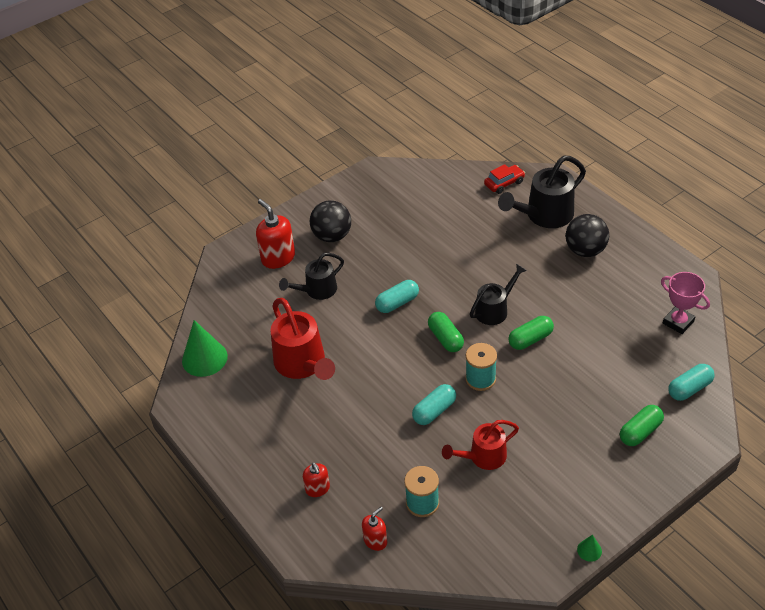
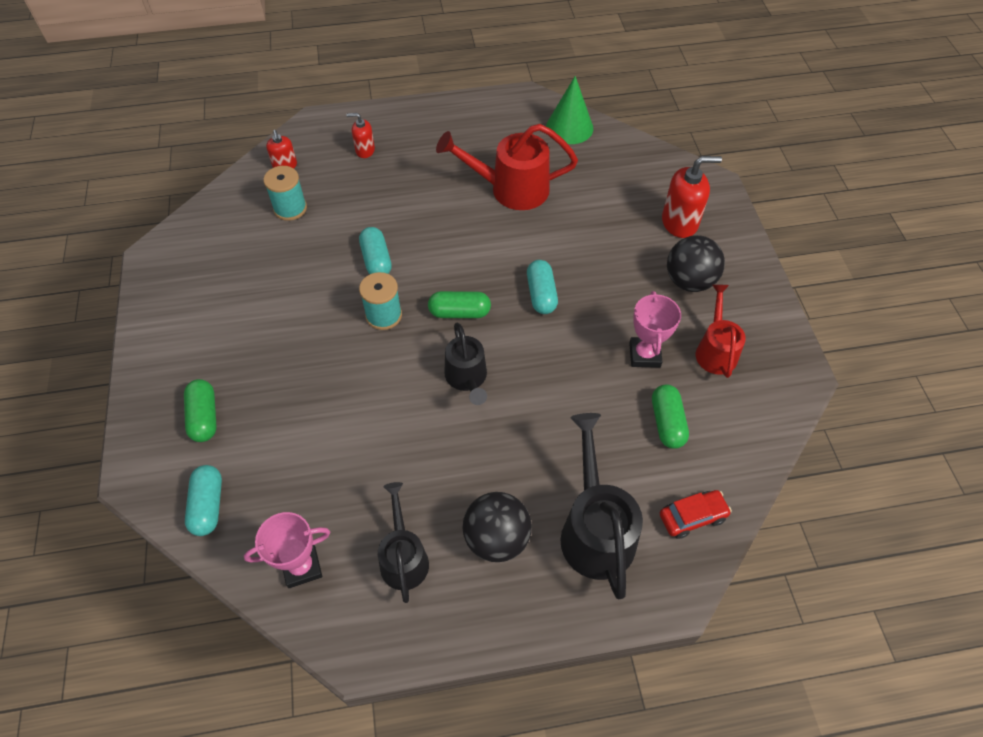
camera: 115 degrees right, 10 degrees up
(316, 291) = (606, 235): black watering can -> black watering can (403, 556)
(410, 236) = (644, 355): none -> pink trophy
(482, 457) = (295, 271): red watering can -> red watering can (715, 350)
(504, 183) = (692, 517): red car -> red car turned 105 degrees counterclockwise
(530, 339) = (399, 388): green capsule -> green capsule (667, 423)
(589, 550) = (138, 298): green cone -> none

